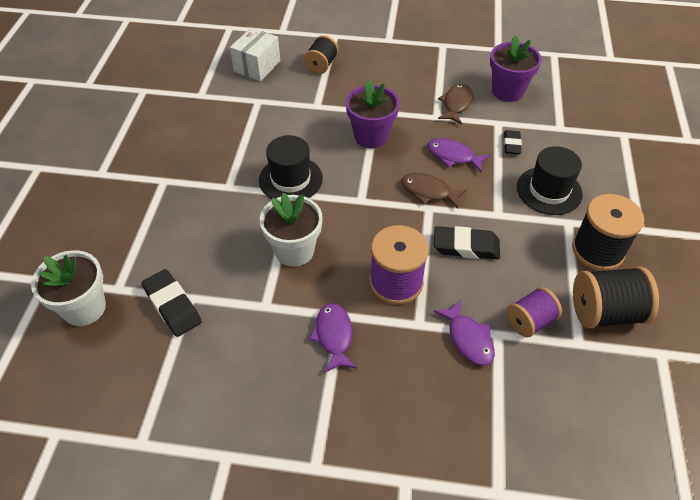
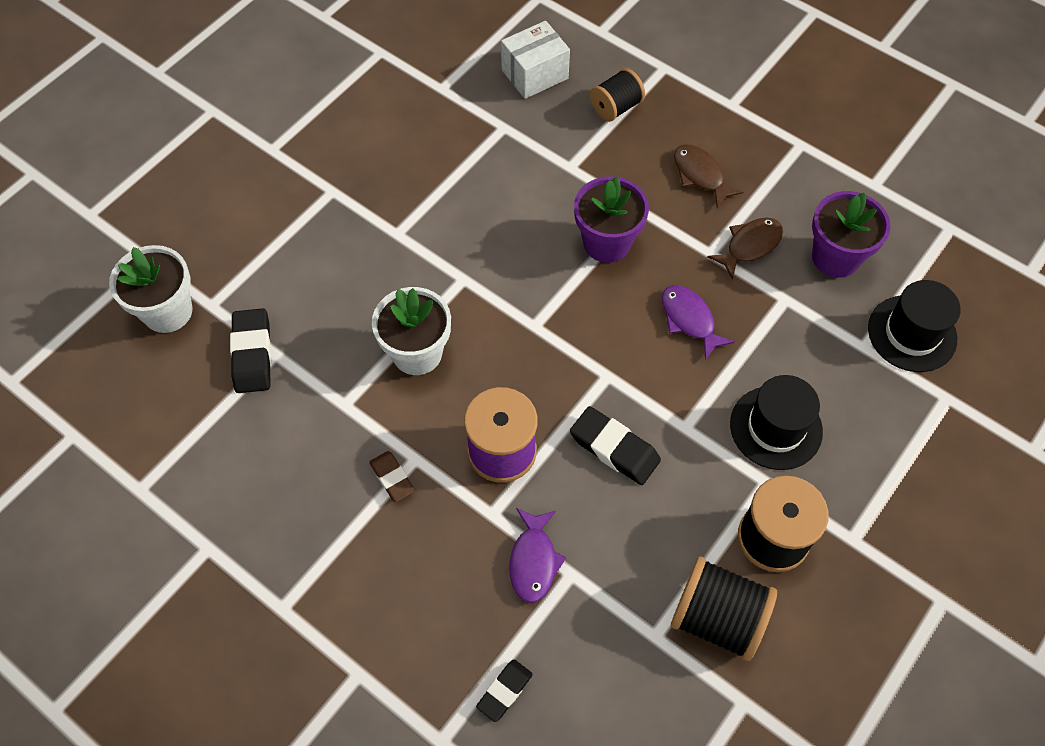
camera: 30 degrees right, 10 degrees up
(290, 179) = (472, 257): black hat -> black hat (912, 333)
(334, 336) = (392, 478): purple fish -> brown eraser
(428, 191) = (623, 354): brown fish -> brown fish (700, 175)
(511, 144) = (778, 339): black eraser -> black eraser (504, 691)
(530, 321) = (619, 579): purple spool -> none

